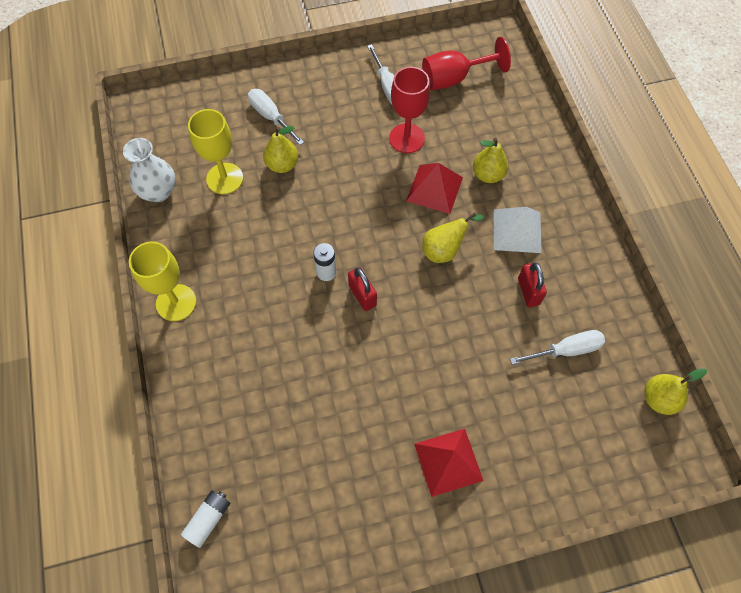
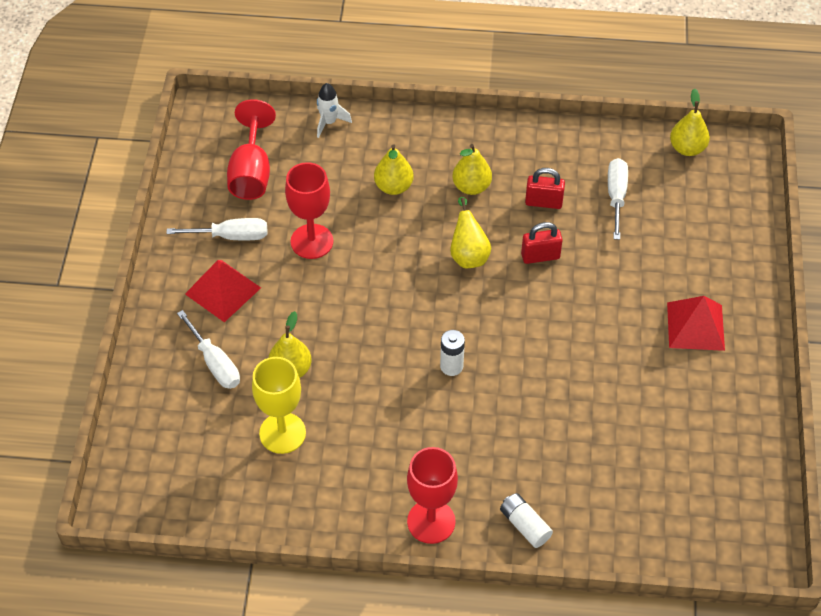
camera: 70 degrees left, 10 degrees down
(158, 191) = (269, 507): white vase -> none
(176, 302) = (431, 521): yellow goblet -> red goblet
(208, 519) = (692, 545): white battery -> white battery (525, 525)
(271, 117) = (215, 363): white screwdriver -> white screwdriver turned 105 degrees counterclockwise
(362, 296) = (493, 342): red padlock -> red padlock (540, 256)
(434, 189) = (389, 238): red pyramid -> red pyramid (223, 290)
(517, 230) = (471, 187): white pyramid -> yellow pear
(530, 110) = (329, 122): none -> white rocket

